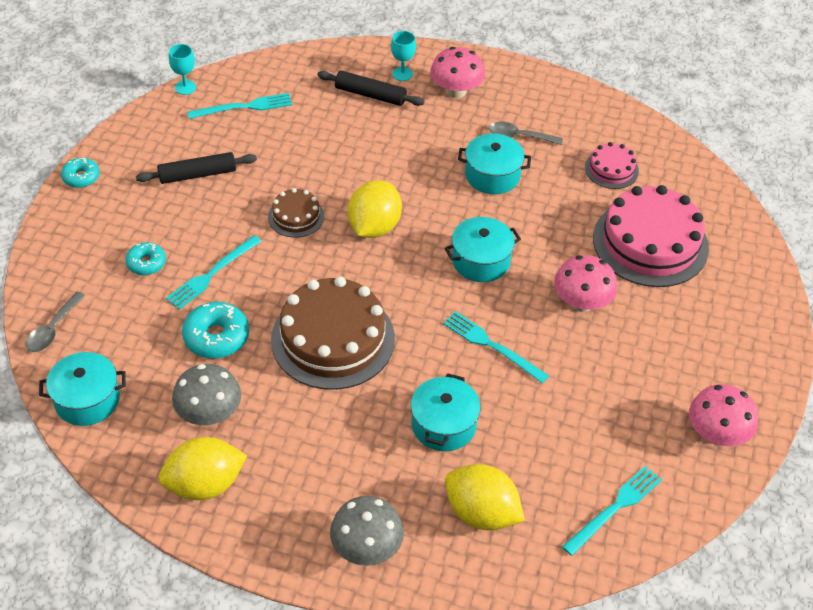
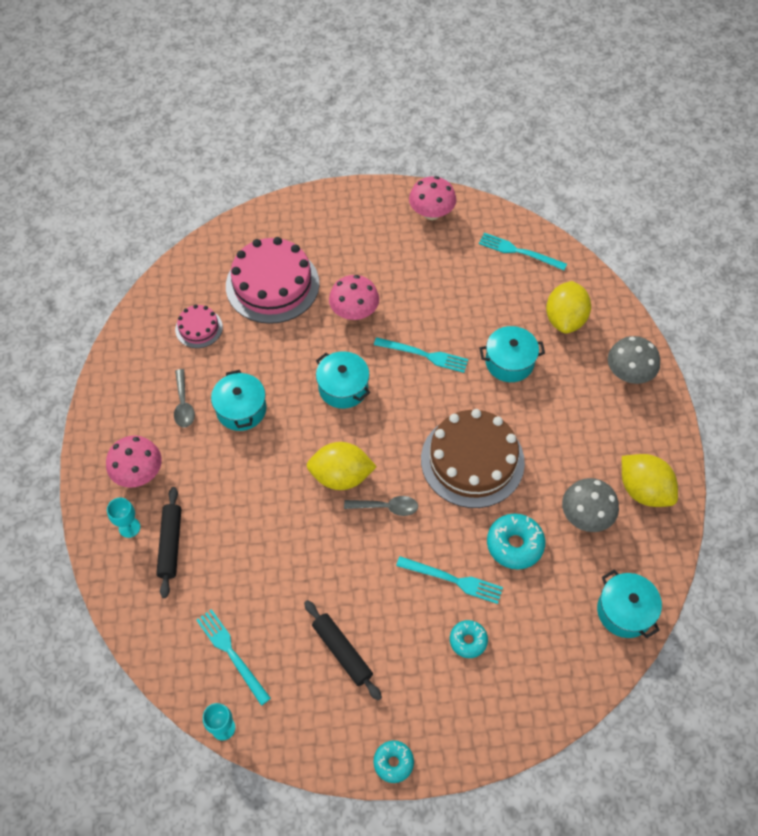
camera: 110 degrees left, 10 degrees up
(53, 329) = (575, 680): grey spoon -> grey spoon (386, 507)
(296, 216) = (356, 542): brown cake -> none
(492, 346) = (424, 355): turquoise fork -> turquoise fork turned 90 degrees counterclockwise

